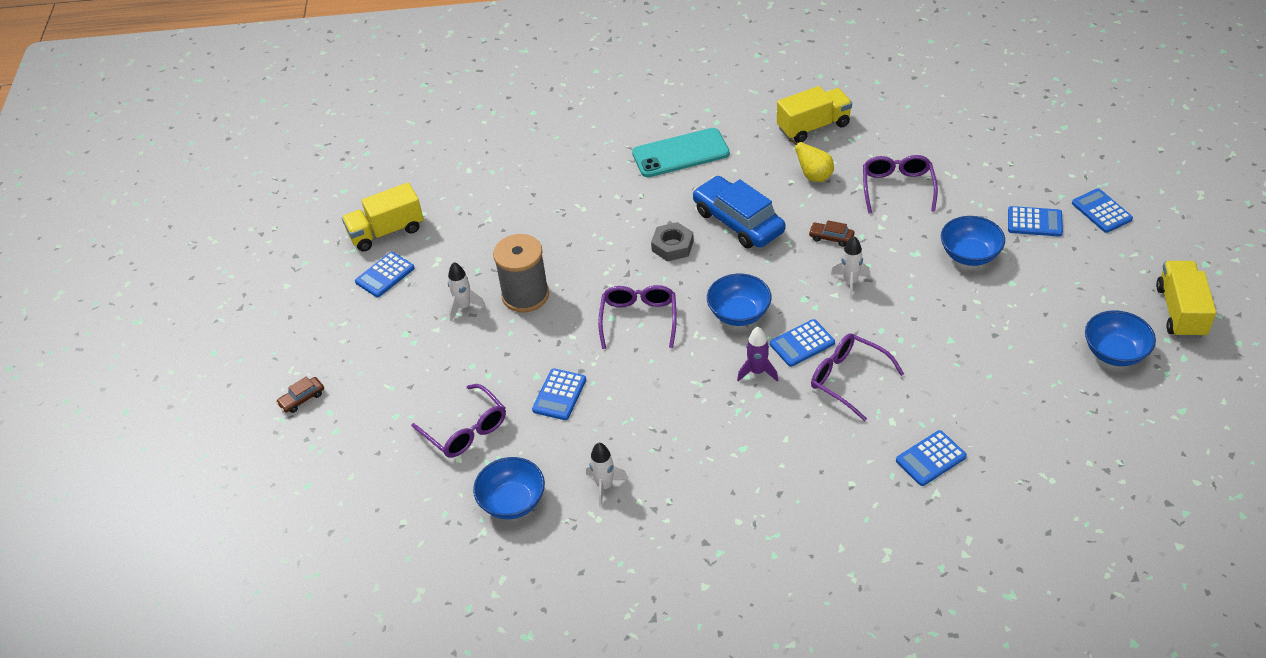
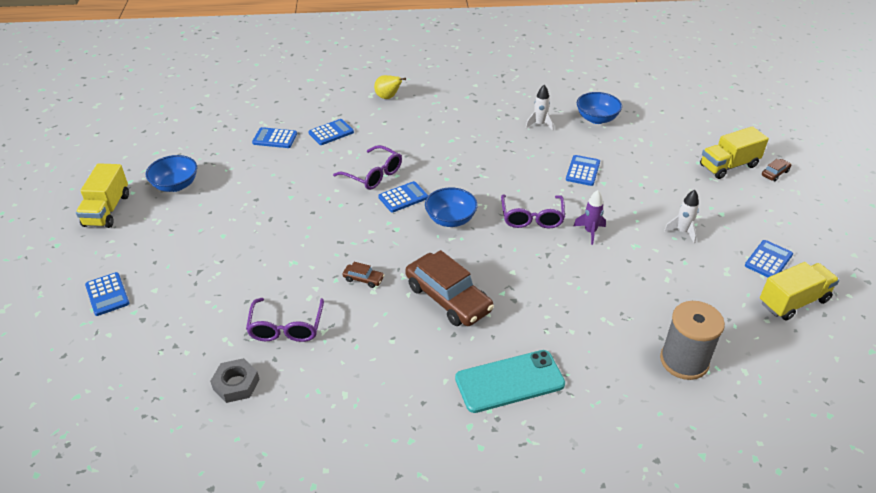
camera: 175 degrees right, 5 degrees down
(466, 430) = (642, 153): purple glasses -> none
(525, 295) = (632, 239): grey spool -> grey spool (684, 361)
(672, 246) = (509, 277): grey nut -> grey nut (236, 384)
(738, 221) = (448, 298): blue car -> brown car
(757, 372) = (438, 181): purple rocket -> purple rocket (590, 232)
(813, 127) = (355, 412): yellow truck -> yellow truck (728, 166)
(814, 176) = (367, 345): yellow pear -> yellow pear (388, 97)
(850, 282) = (355, 240): white rocket -> none
(970, 255) = (246, 259): blue bowl -> none
(1034, 222) = (174, 286): blue calculator -> blue calculator (275, 138)

